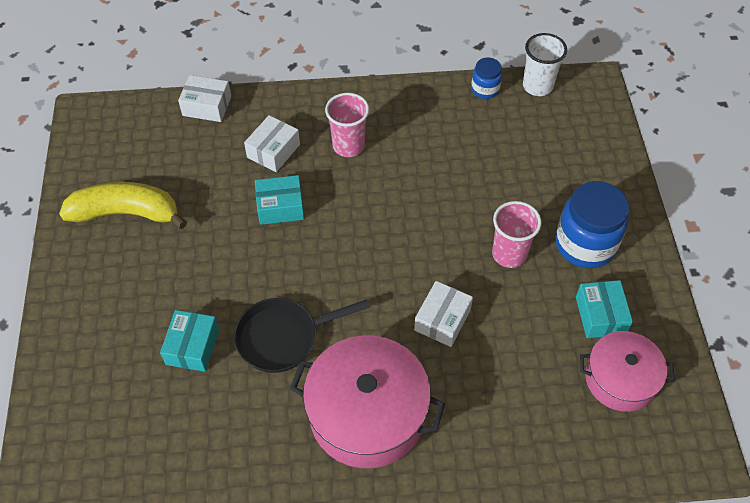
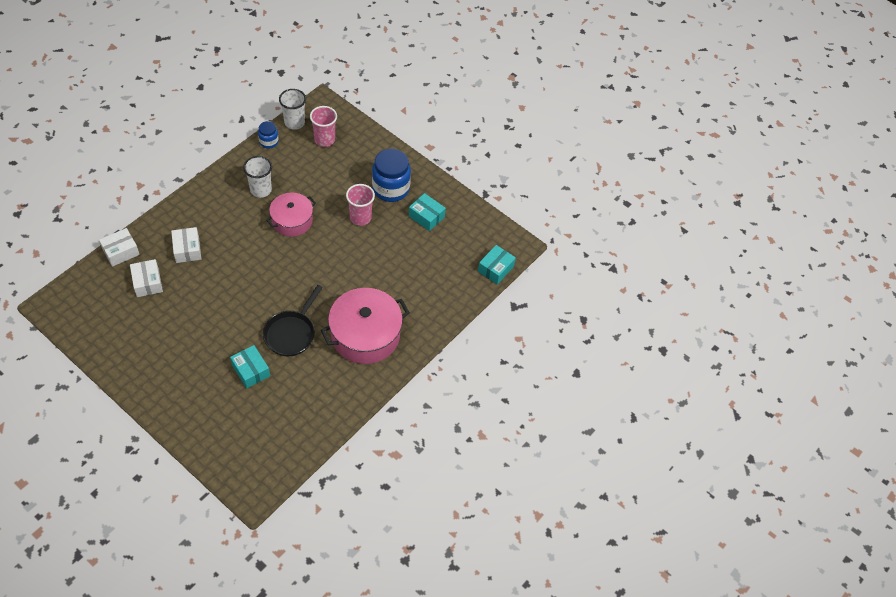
camera: 50 degrees left, 0 degrees up
(126, 213) = (140, 337): yellow banana -> none
(280, 207) = (223, 275): turquoise box -> turquoise box (495, 269)
(348, 146) = (226, 219): pink cup -> pink cup (324, 140)
(421, 138) = (261, 190): none -> white cup
(442, 320) = (359, 270): white box -> white box (147, 282)
(620, 379) = (459, 238): pink pot -> pink pot (292, 221)

